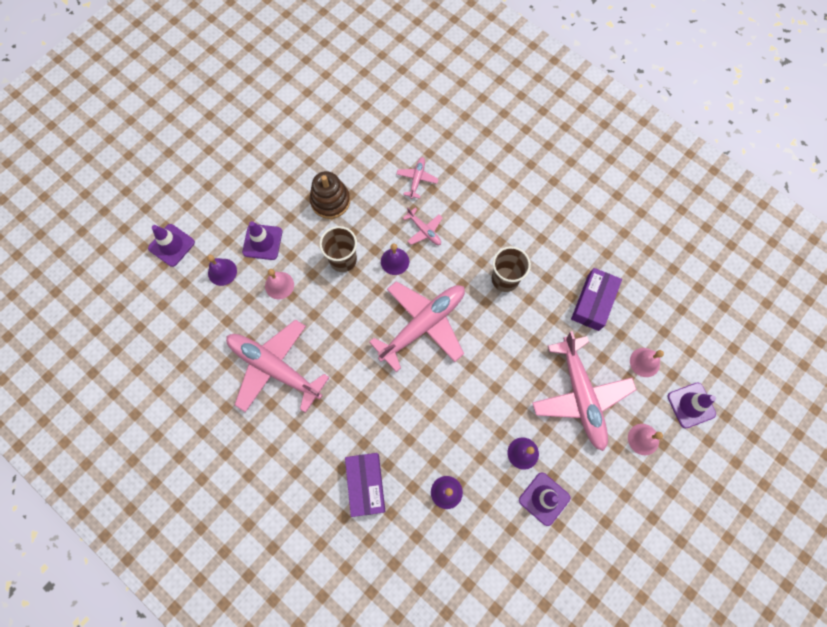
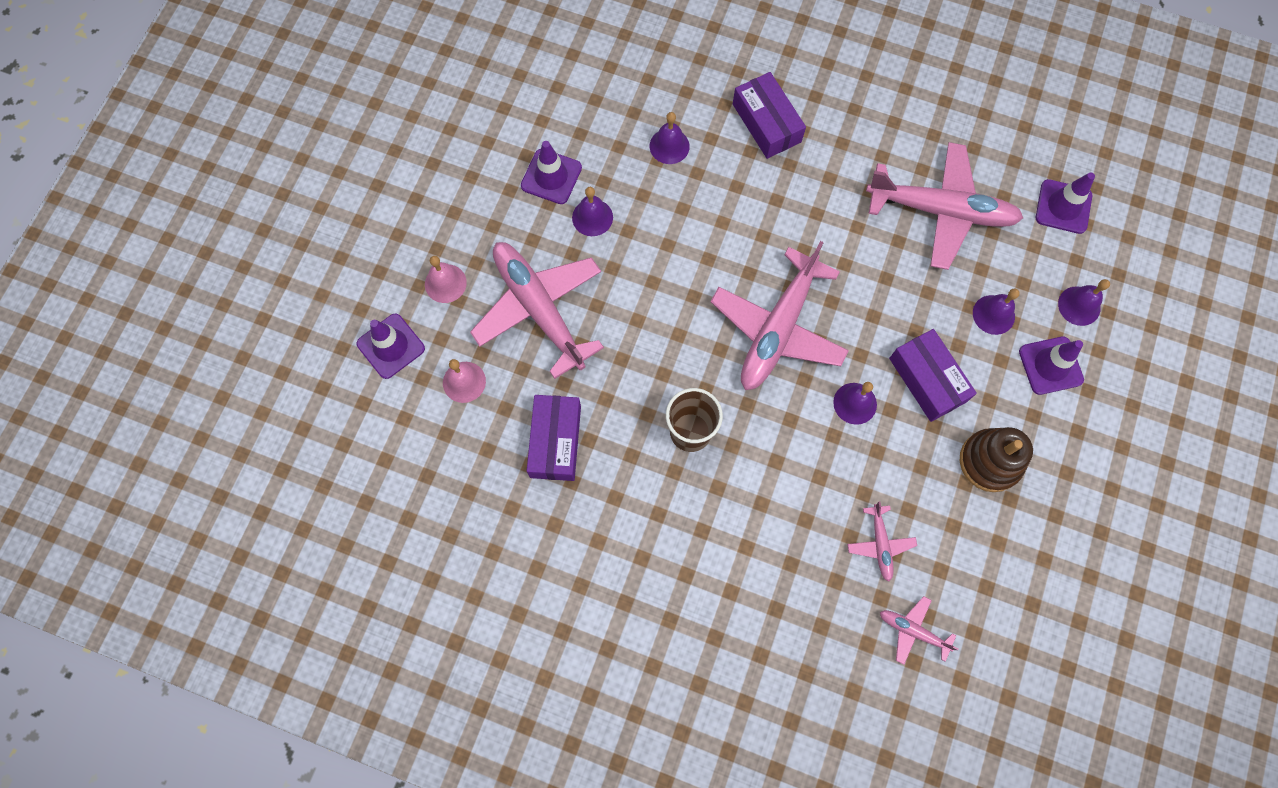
camera: 160 degrees right, 0 degrees up
(171, 245) = (1169, 317): purple traffic cone -> purple traffic cone (1063, 207)
(279, 285) = (993, 314): pink bell -> purple bell
(343, 260) = (927, 380): brown cup -> purple box
(424, 230) = (834, 465): pink plane -> pink plane (913, 631)

